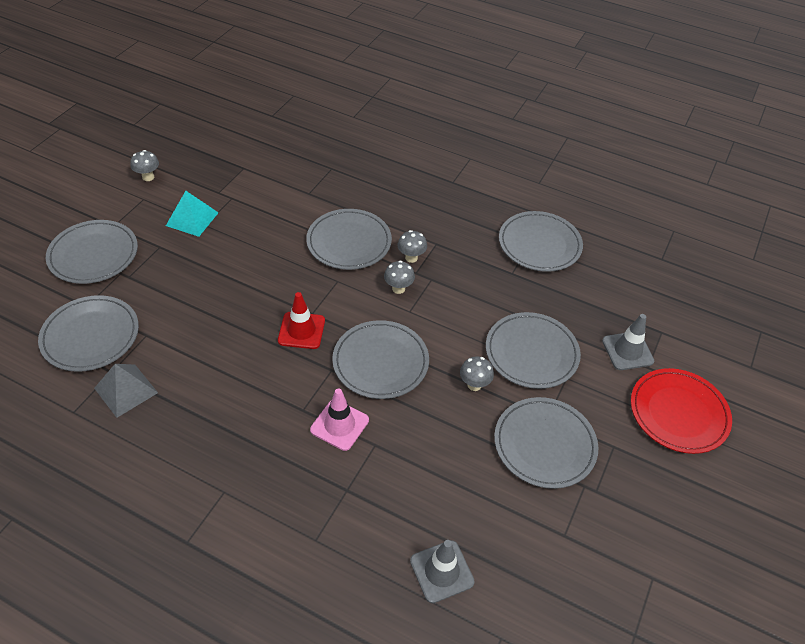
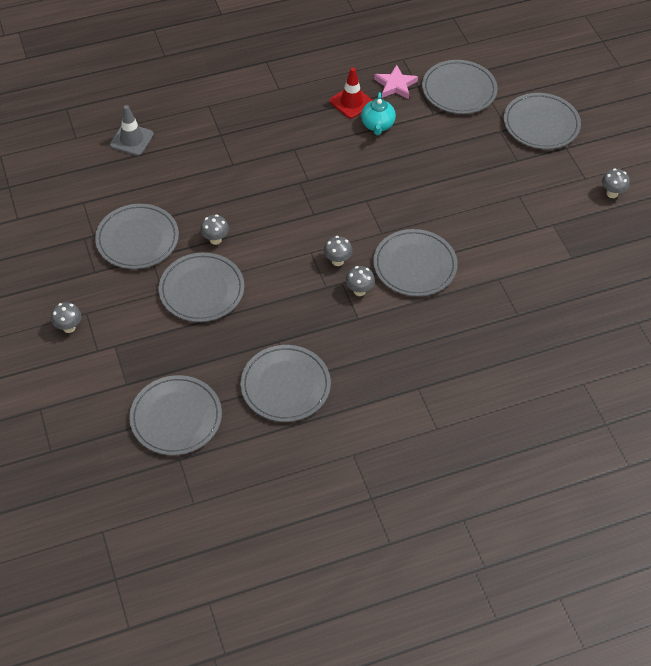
camera: 135 degrees right, 5 degrees up
(126, 390) = (395, 85): grey pyramid -> pink star
(192, 219) = (533, 192): turquoise pyramid -> none
(203, 366) = (377, 125): none -> turquoise teapot
(301, 330) = (356, 186): red traffic cone -> red traffic cone (351, 102)
(339, 425) = (264, 158): pink traffic cone -> none
(380, 362) = (286, 207): grey plate -> grey plate (176, 417)
(627, 351) = (138, 346): grey traffic cone -> none
(678, 413) = (69, 327): red plate -> grey mushroom

